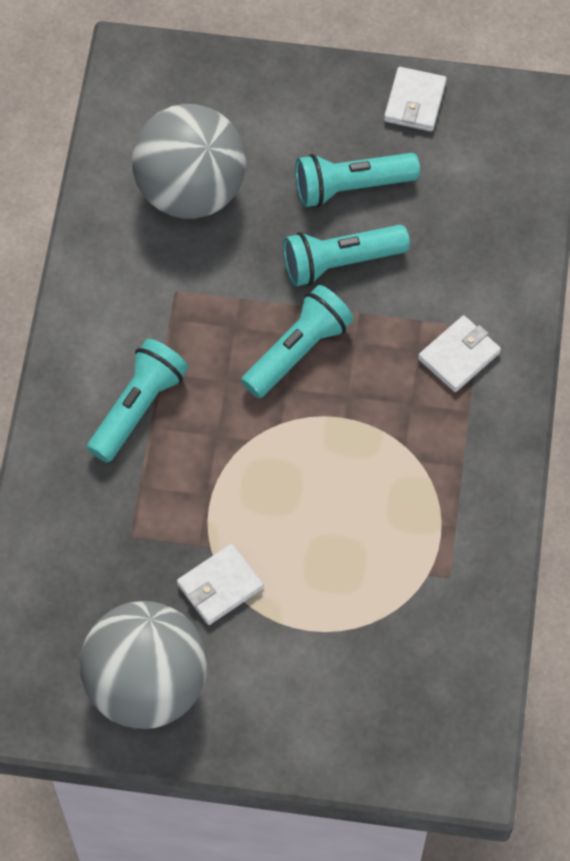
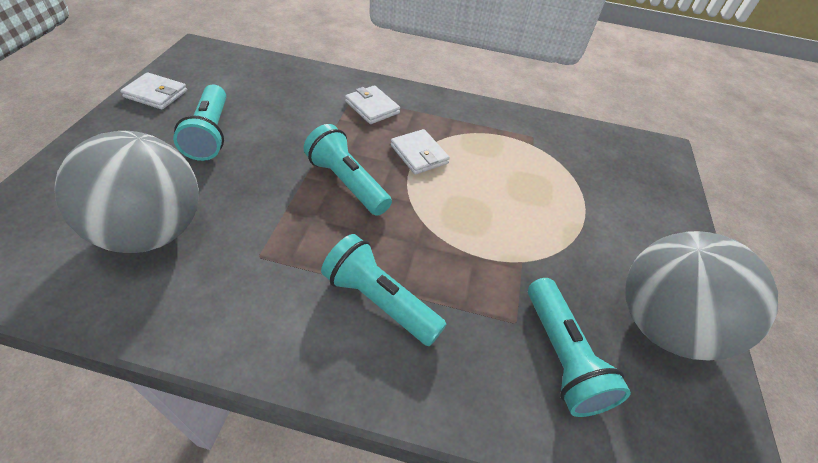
camera: 90 degrees left, 15 degrees down
(220, 586) = (558, 259): white wallet -> white wallet (419, 154)
(340, 262) = (276, 149): turquoise flashlight -> turquoise flashlight (562, 356)

